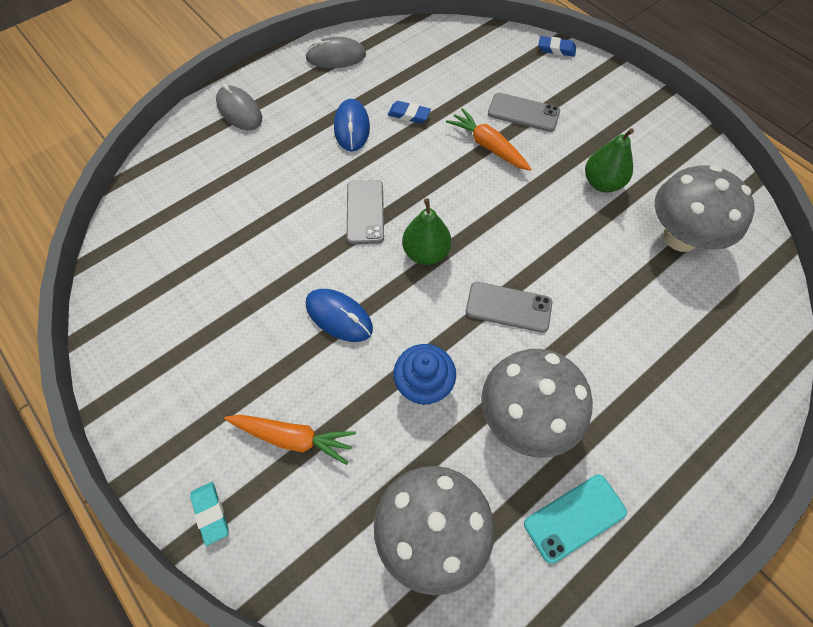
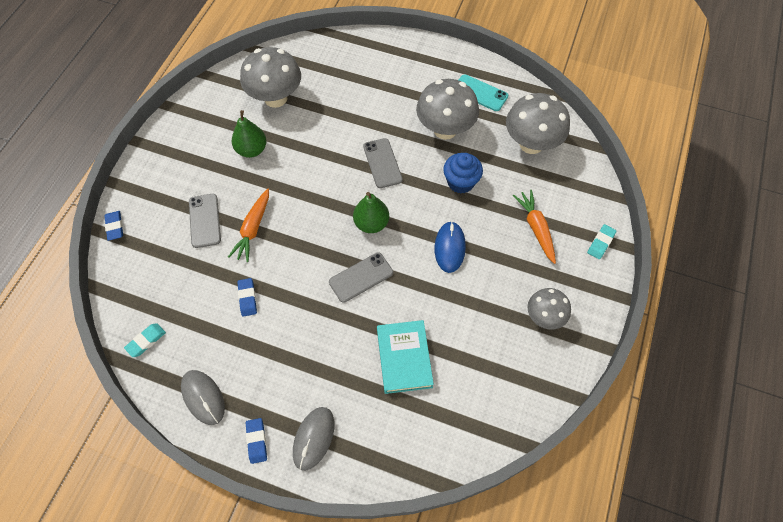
camera: 120 degrees left, 0 degrees up
(180, 366) = (544, 317): none -> grey mushroom
(250, 207) = (404, 358): none -> turquoise book
(270, 76) = (257, 441): none -> blue eraser
(352, 127) = (284, 333): blue mouse -> none
(416, 38) = (146, 341): none -> turquoise eraser

